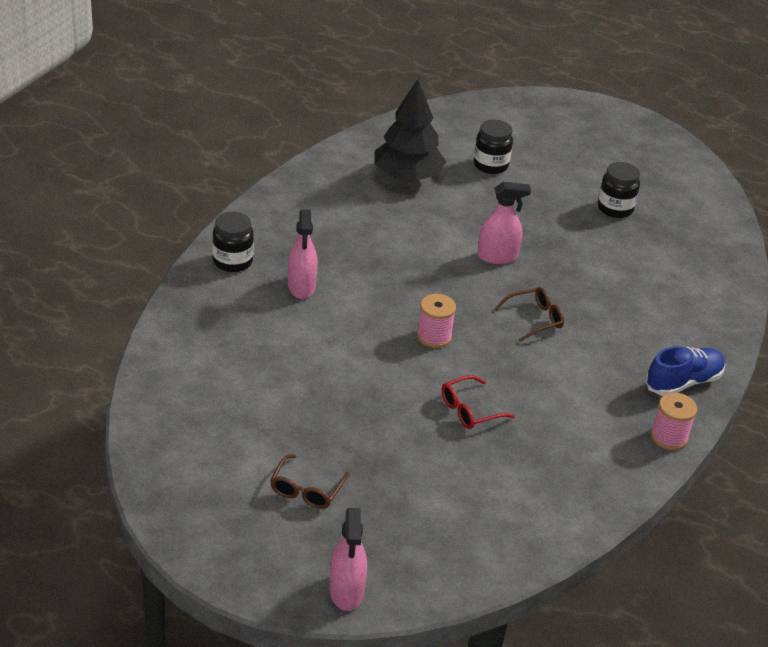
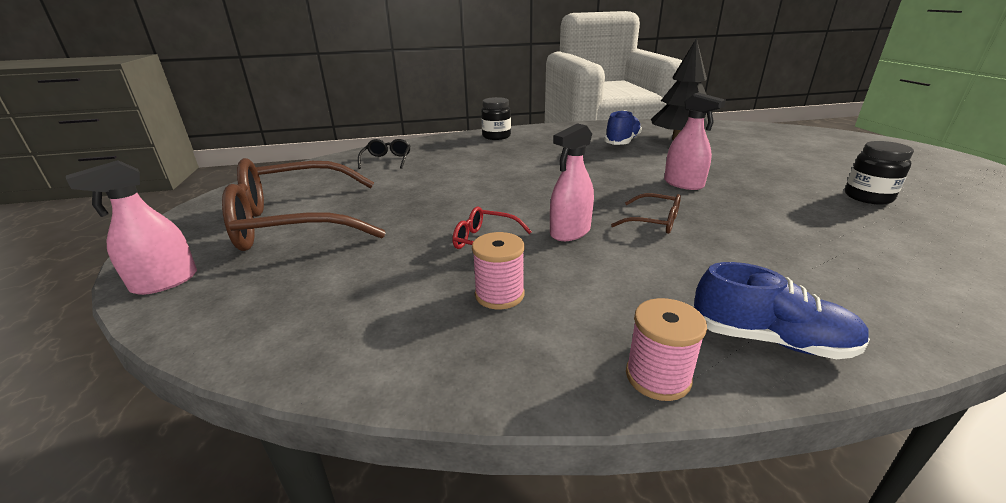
camera: 55 degrees right, 10 degrees down
(203, 369) = (387, 160): none -> black glasses
(301, 286) = (510, 153): pink spray bottle -> pink spray bottle (570, 232)
(306, 490) = (295, 222): brown glasses -> brown glasses, size x2.36
(367, 207) = (622, 142): none -> blue shoe
(434, 336) = (546, 198): pink spool -> pink spool (499, 295)
(490, 165) = (761, 150): black jar -> none

